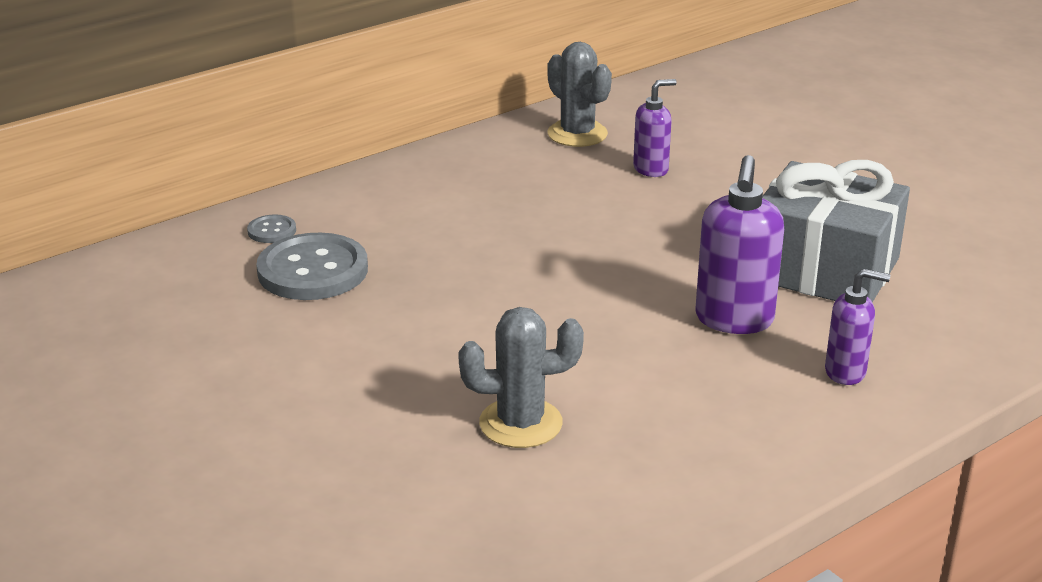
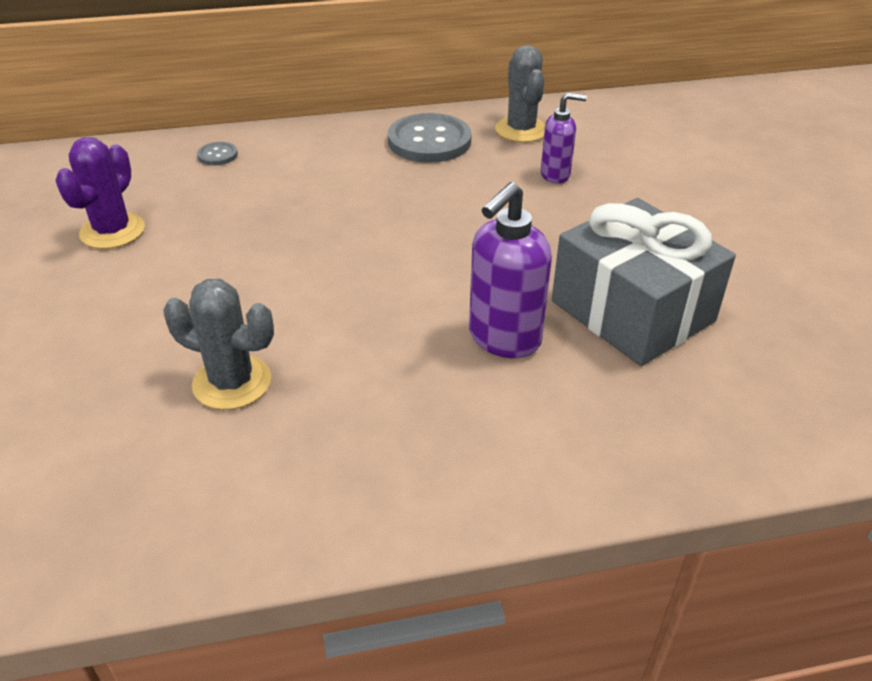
camera: 25 degrees right, 10 degrees up
(238, 331) = (112, 231): none -> purple cactus
(313, 270) = (213, 195): grey button -> grey button (429, 141)
(846, 372) = (563, 428): purple soap dispenser -> none

